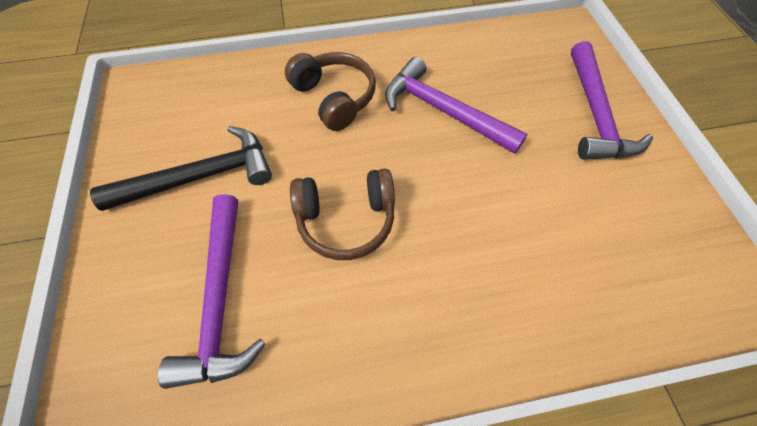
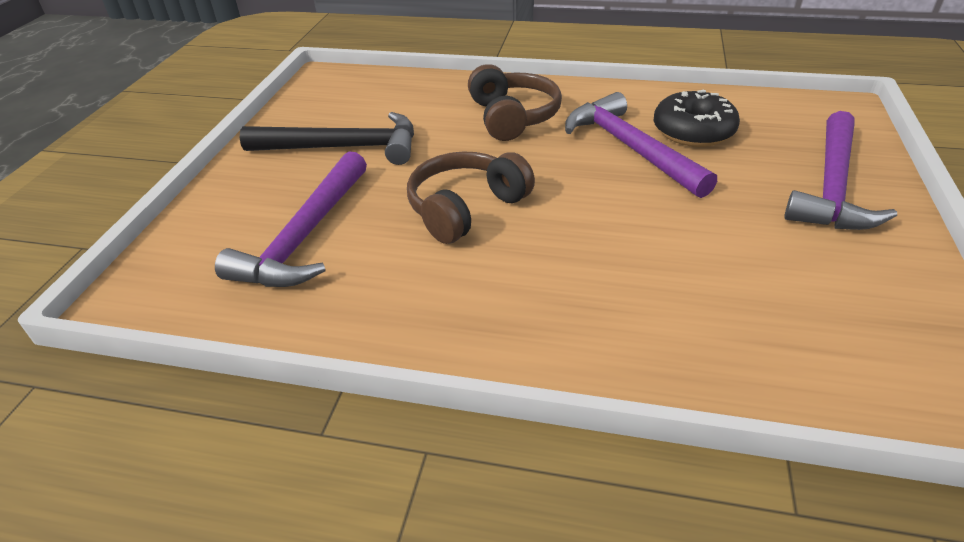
camera: 25 degrees right, 20 degrees down
(346, 219) = (466, 208): brown headphones -> brown headphones turned 120 degrees clockwise
(480, 79) = (693, 131): none -> black donut

